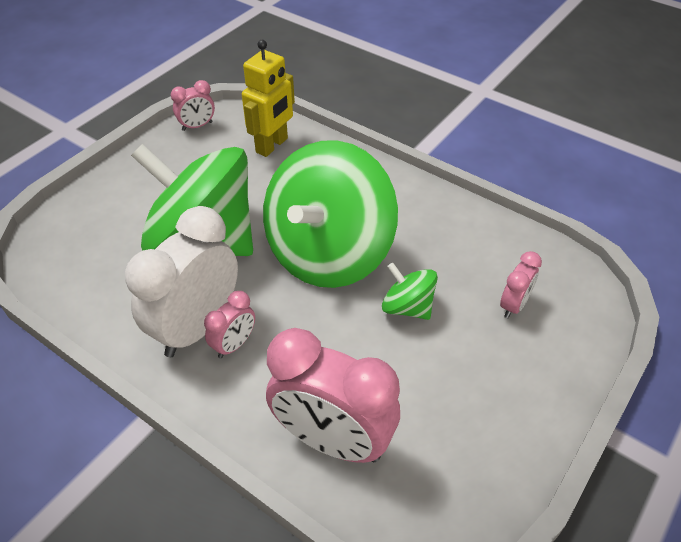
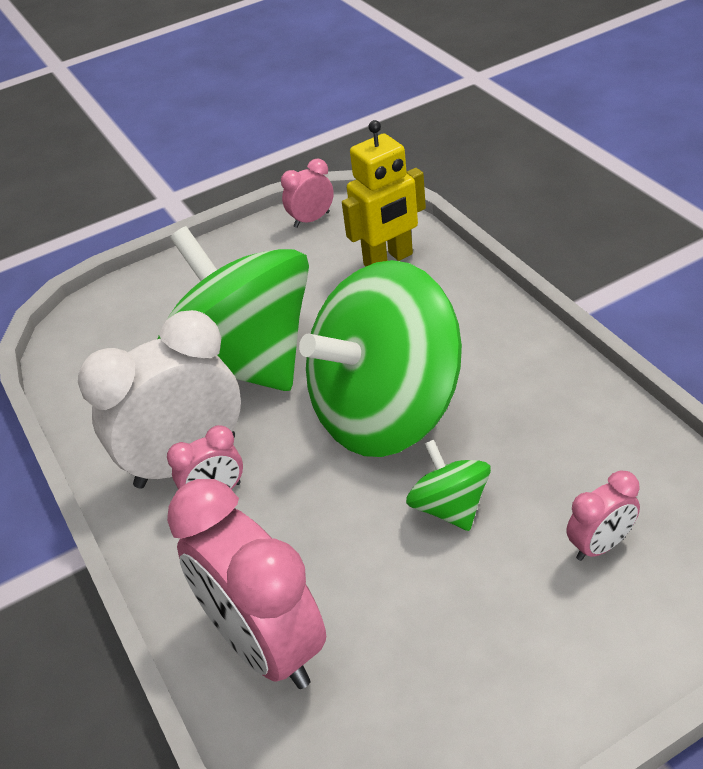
camera: 30 degrees right, 5 degrees down
(197, 126) = (311, 220): pink clock -> pink clock turned 150 degrees clockwise

